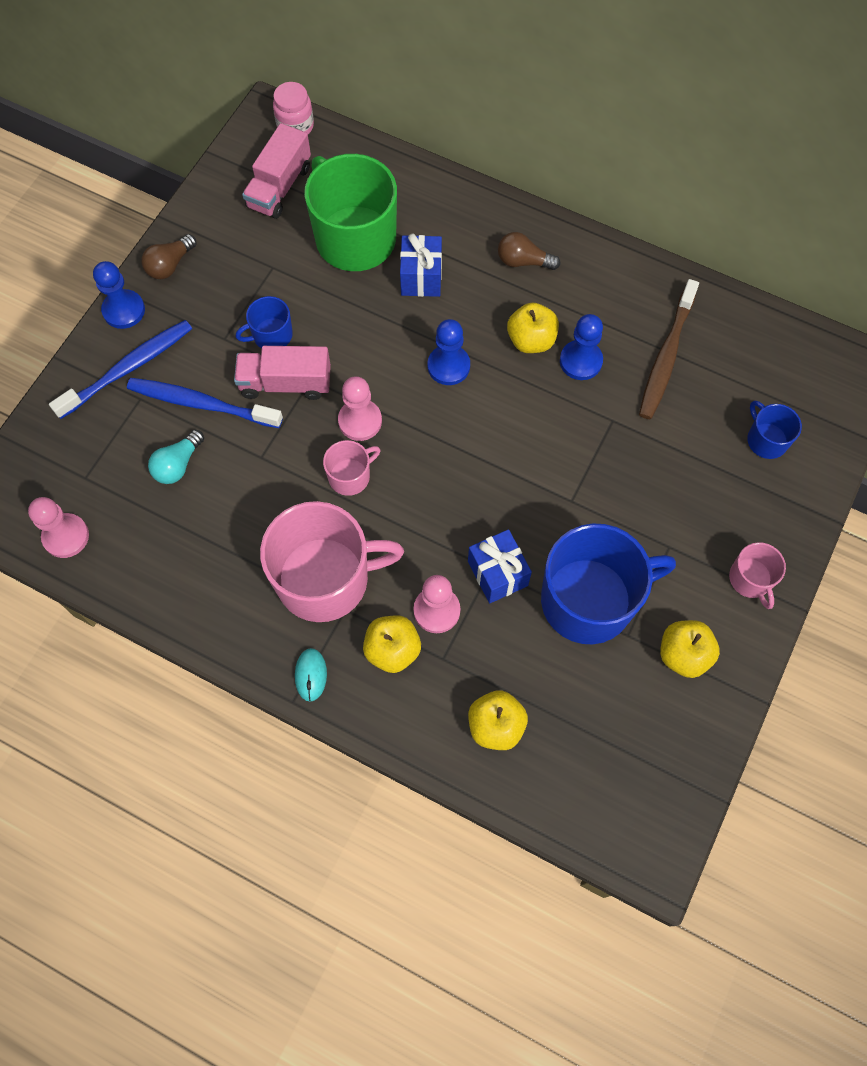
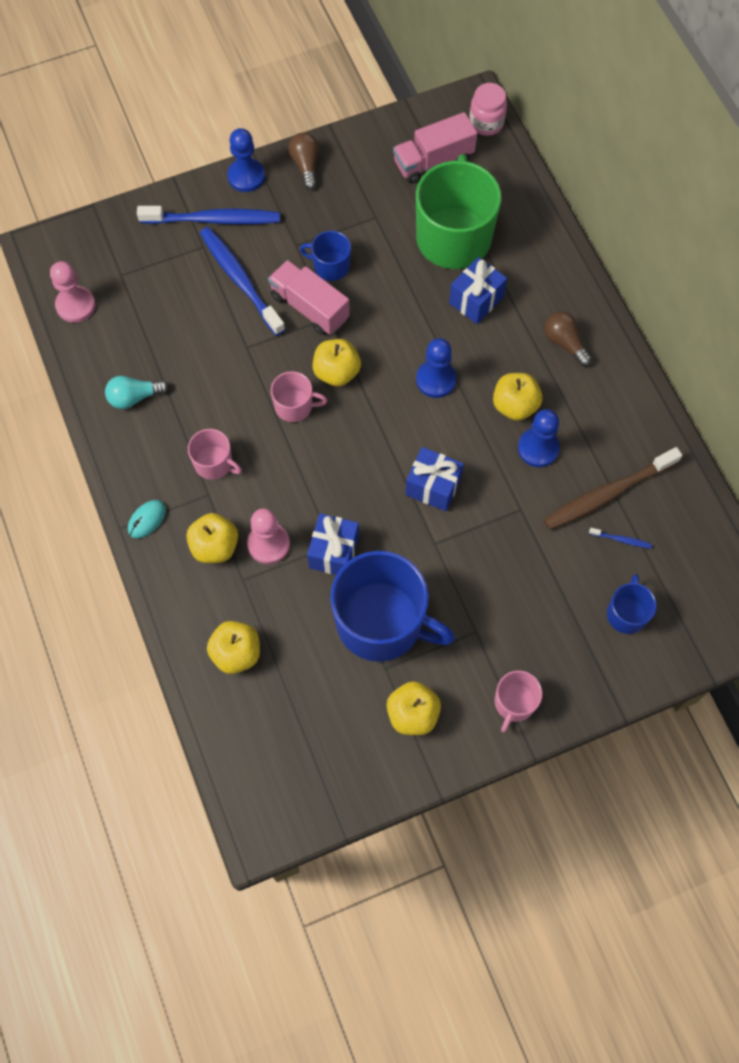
camera: 40 degrees right, 0 degrees up
(170, 265) = (306, 165): brown light bulb -> brown light bulb turned 90 degrees clockwise
(178, 464) = (188, 311): turquoise light bulb -> turquoise light bulb (134, 397)
(325, 579) = (214, 463): pink mug -> pink mug, size x0.47
(360, 421) = (336, 372): pink pawn -> yellow apple
(527, 455) = (433, 487): none -> blue gift
(709, 385) = (621, 540): none -> blue toothbrush

